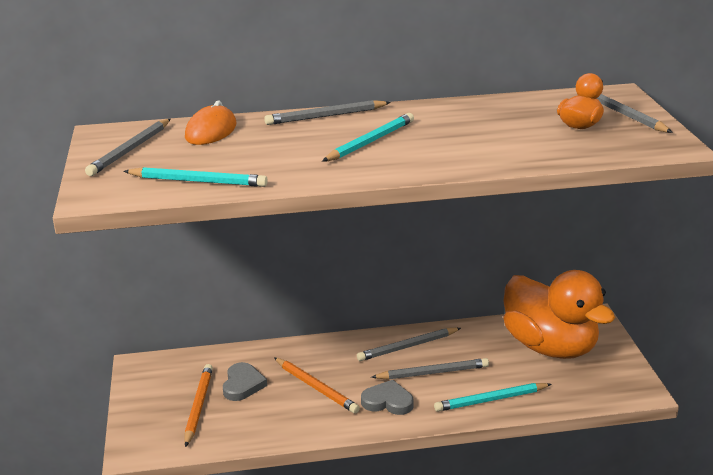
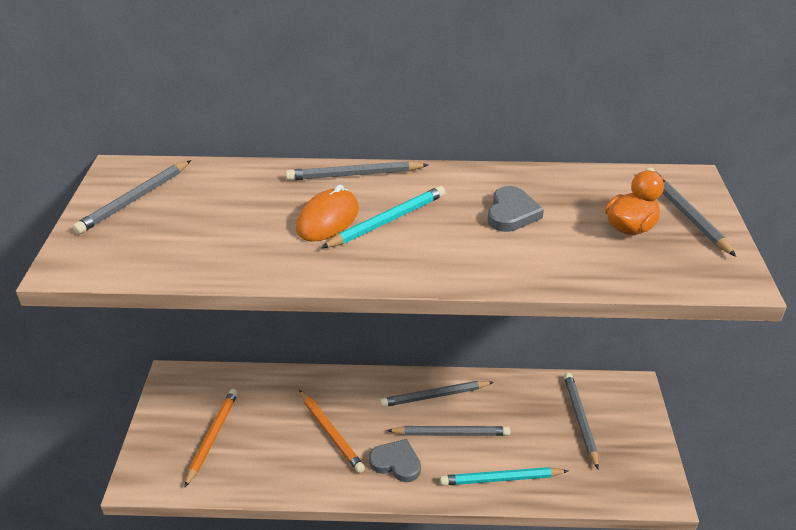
camera: 10 degrees right, 10 degrees up
(198, 181) = (183, 258): turquoise pencil -> none
(211, 131) = (227, 182): orange mouse -> orange mouse (328, 220)
(243, 384) = (261, 417): grey heart -> grey heart (511, 213)
(550, 347) = (580, 420): orange duck -> grey pencil

